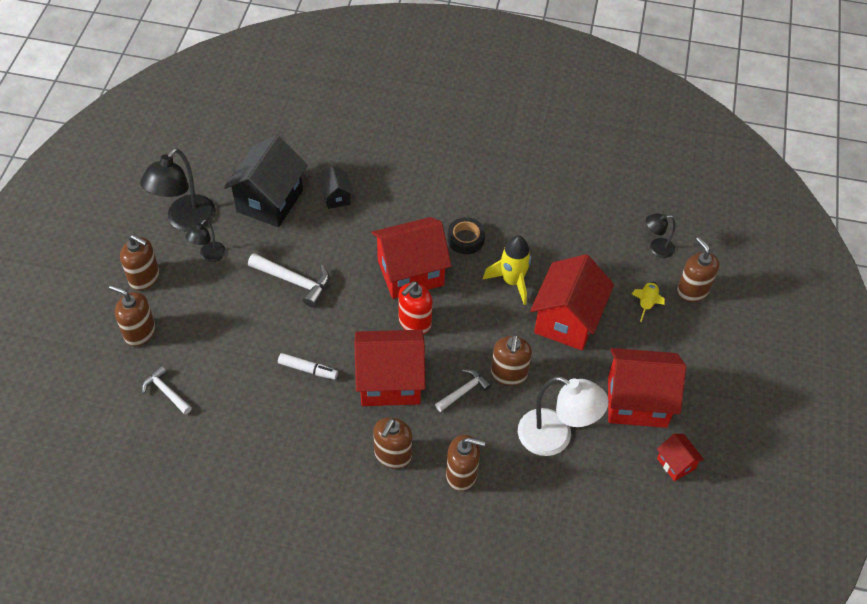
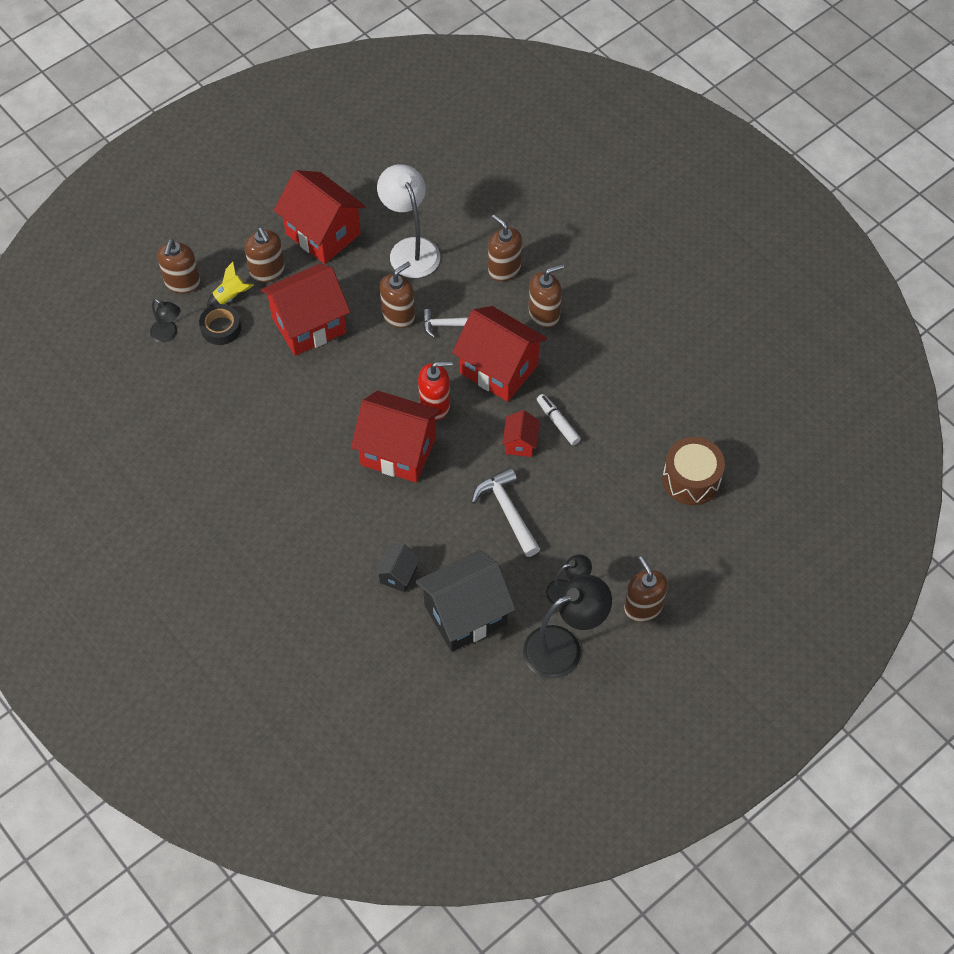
camera: 140 degrees left, 5 degrees up
(139, 332) = (681, 551): brown soap dispenser -> brown soap dispenser (267, 271)
(166, 392) = (691, 479): white hammer -> brown drum
(465, 239) = (320, 451): black tape -> black tape (221, 328)
(512, 281) = (319, 386): yellow rocket -> none
(676, 463) = (342, 179): red house -> red house (520, 443)

